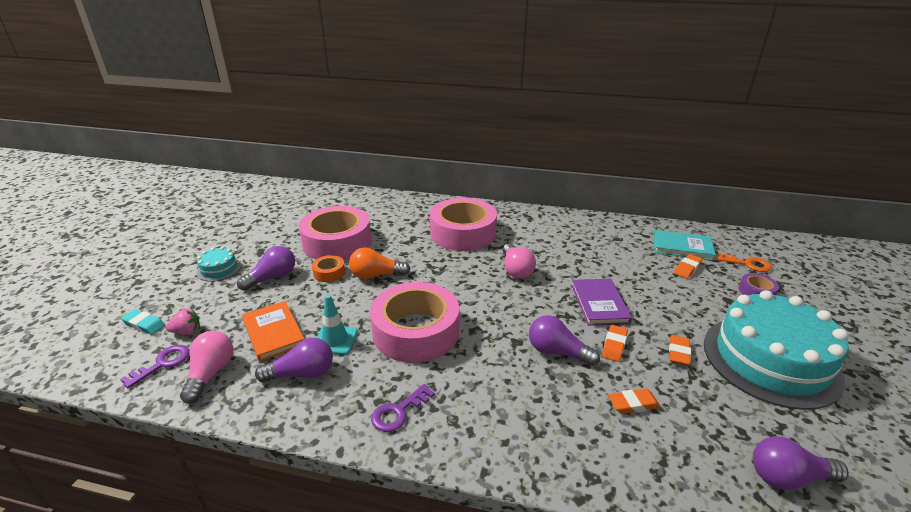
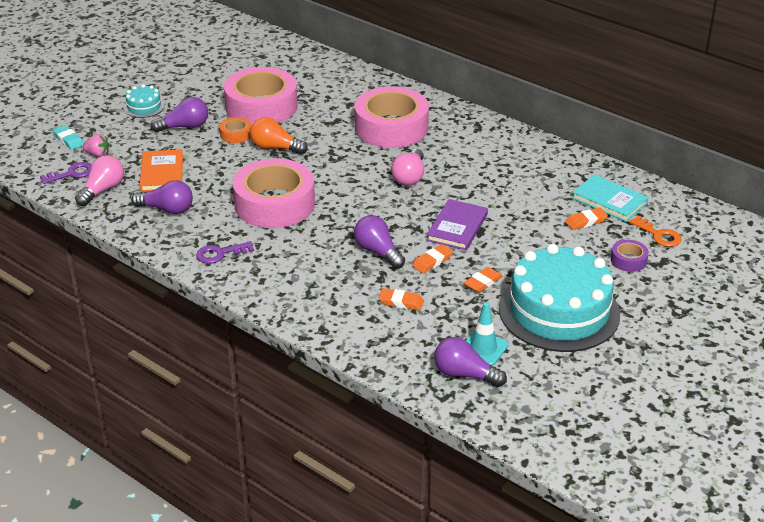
camera: 25 degrees right, 5 degrees up
(335, 340) = (206, 192): turquoise traffic cone -> turquoise traffic cone (483, 348)

